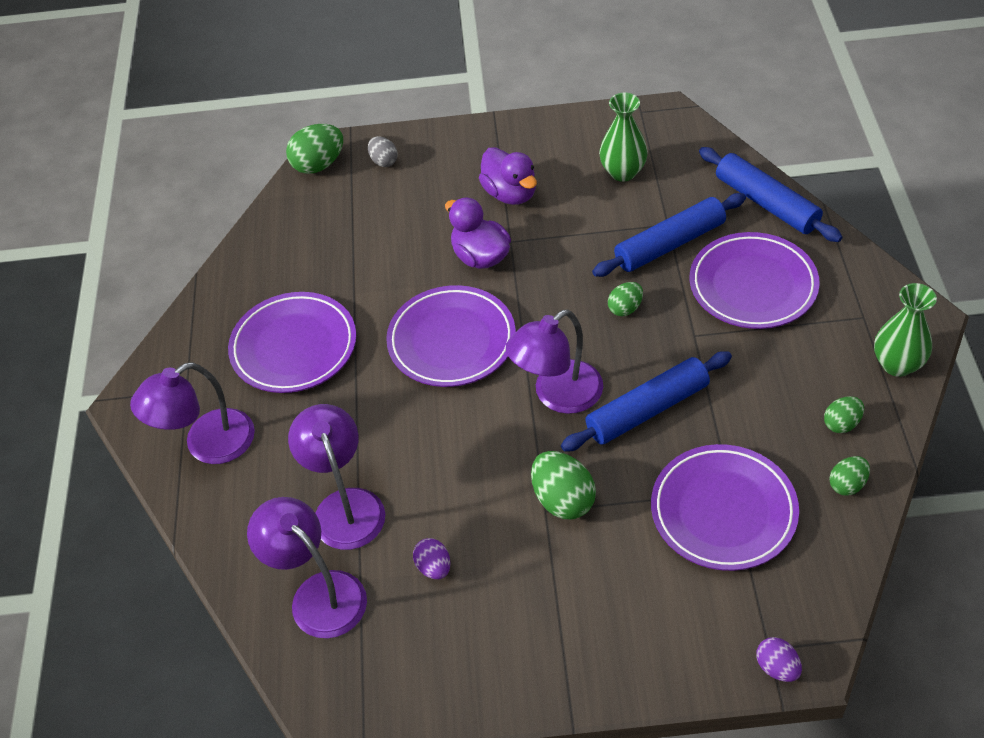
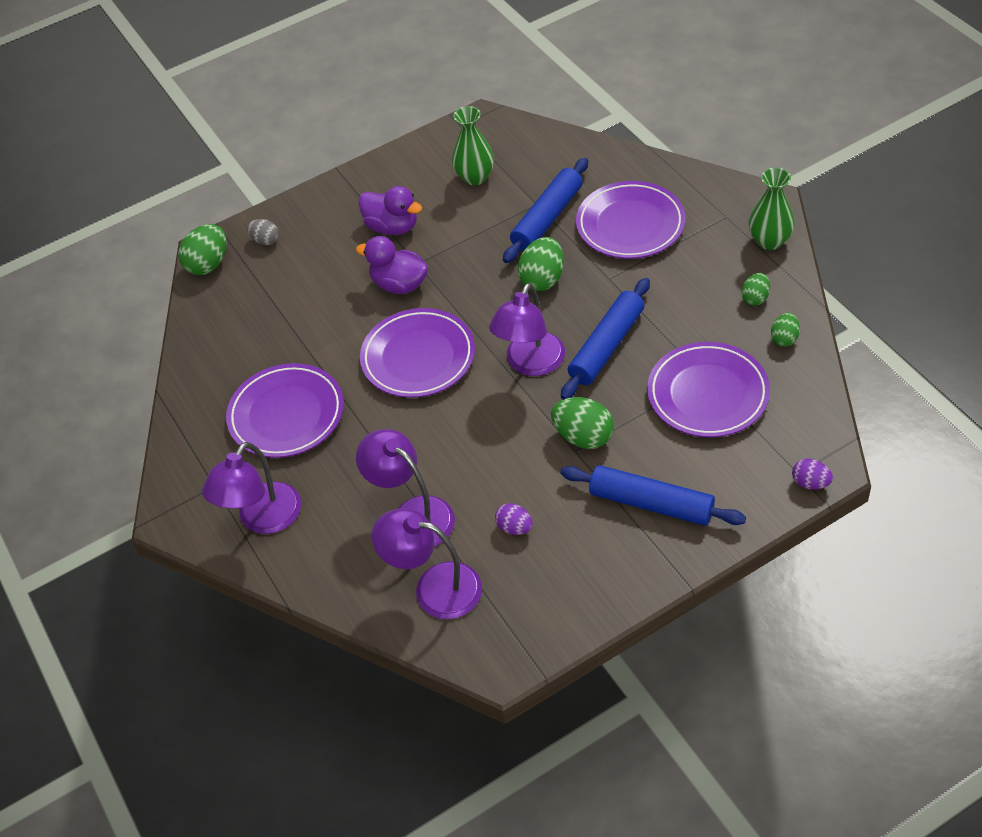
camera: 25 degrees left, 0 degrees up
(625, 308) = (542, 279): green egg -> green egg, size x1.68
(766, 203) = (603, 160): blue rolling pin -> blue rolling pin (651, 503)

